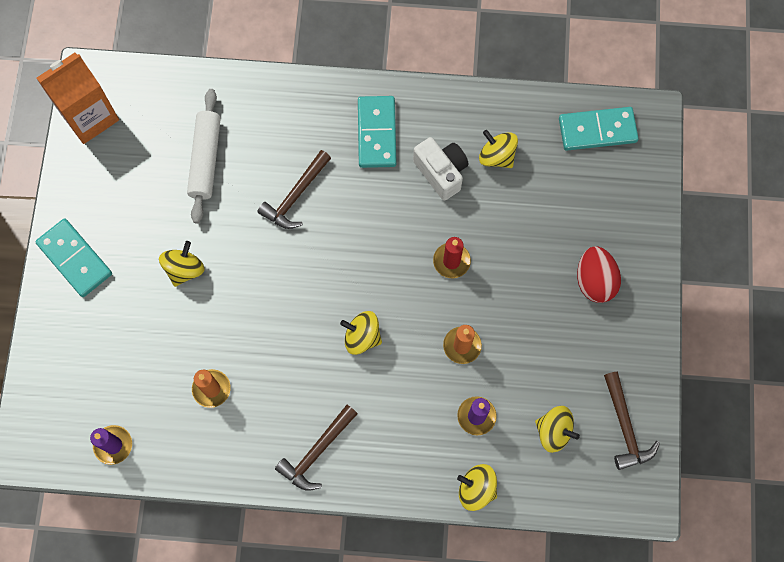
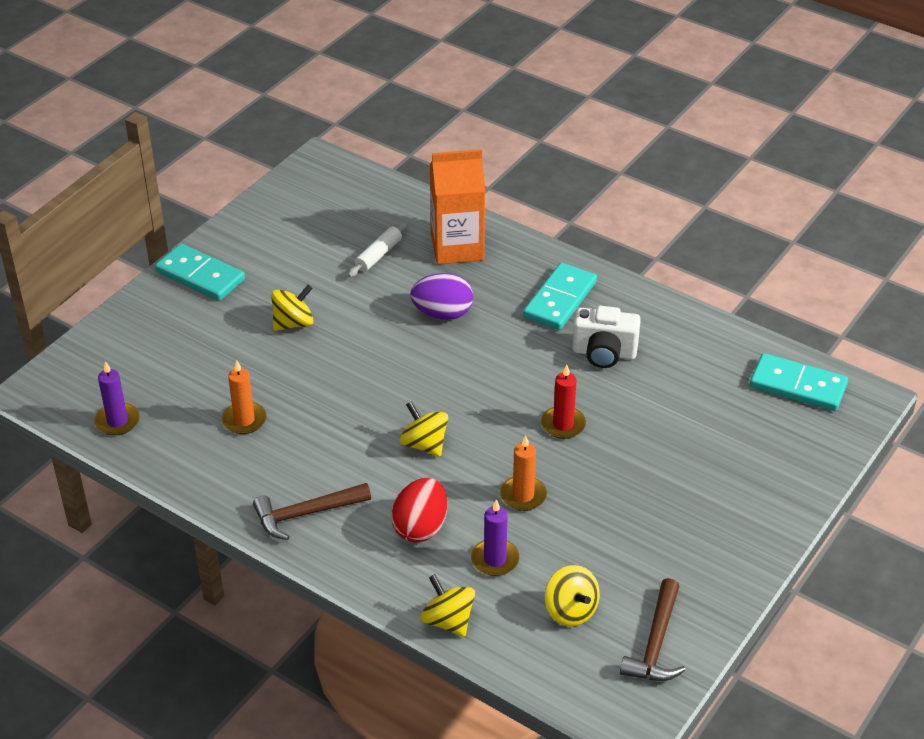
camera: 30 degrees right, 30 degrees down
(75, 259) = (200, 276): turquoise domino -> turquoise domino turned 45 degrees counterclockwise
(89, 116) = (298, 187): orange carton -> orange carton (457, 247)
(206, 159) = (378, 255): white rolling pin -> white rolling pin, size x0.63
(295, 196) = (442, 313): brown hammer -> purple egg
(441, 172) = (604, 353): white camera -> white camera turned 105 degrees clockwise
(497, 156) = (672, 364): yellow spinning top -> none
(594, 281) = (709, 504): red egg -> red egg (420, 527)

